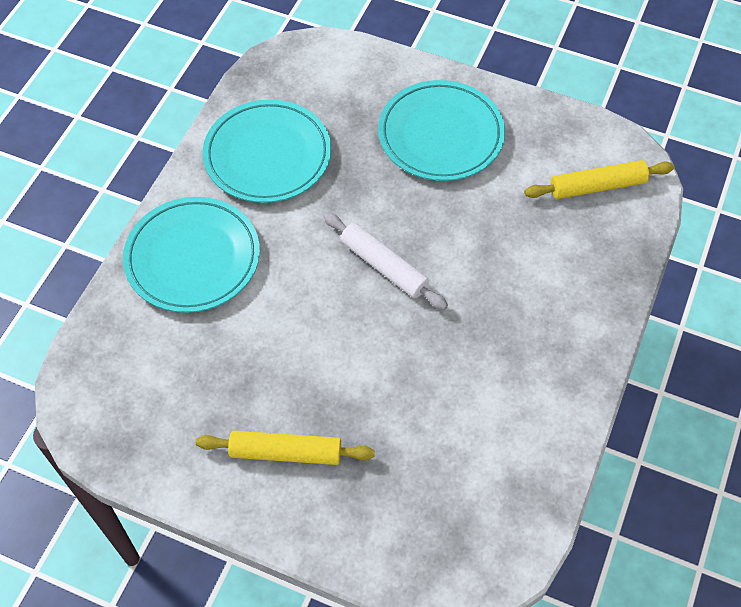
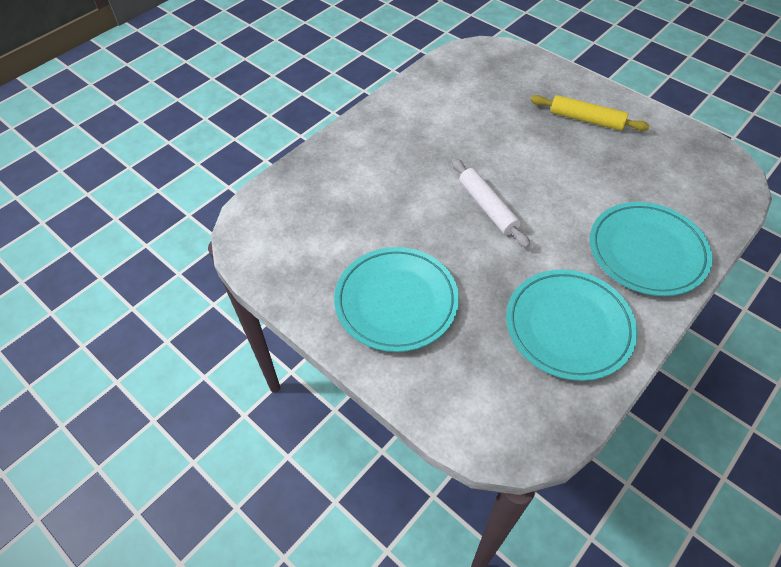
camera: 160 degrees left, 5 degrees down
(597, 186) = (288, 222): yellow rolling pin -> none

